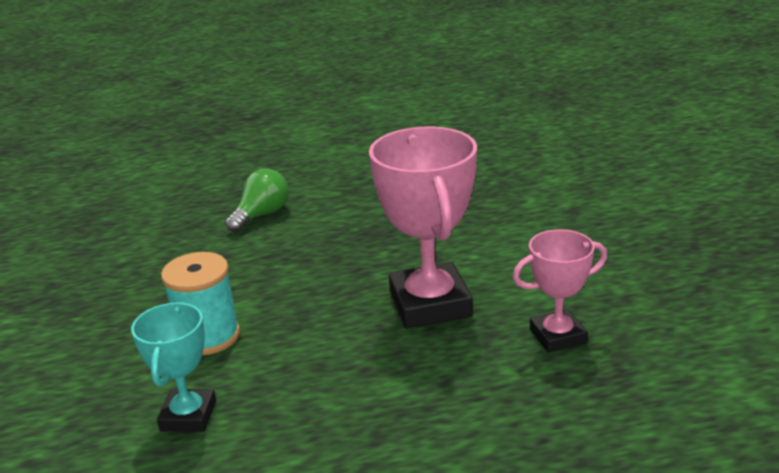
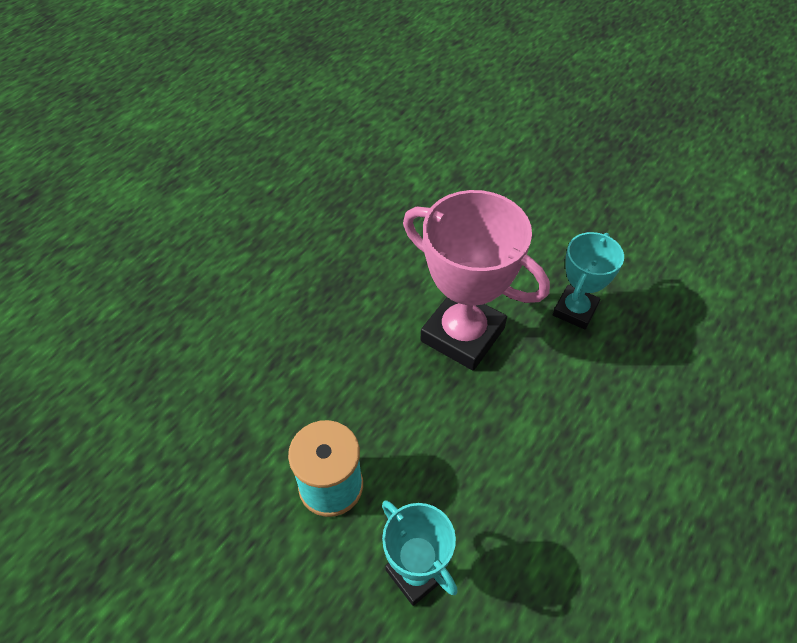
camera: 45 degrees left, 25 degrees up
(261, 215) = (206, 320): green light bulb -> none
(557, 336) = (575, 310): pink trophy -> turquoise trophy

